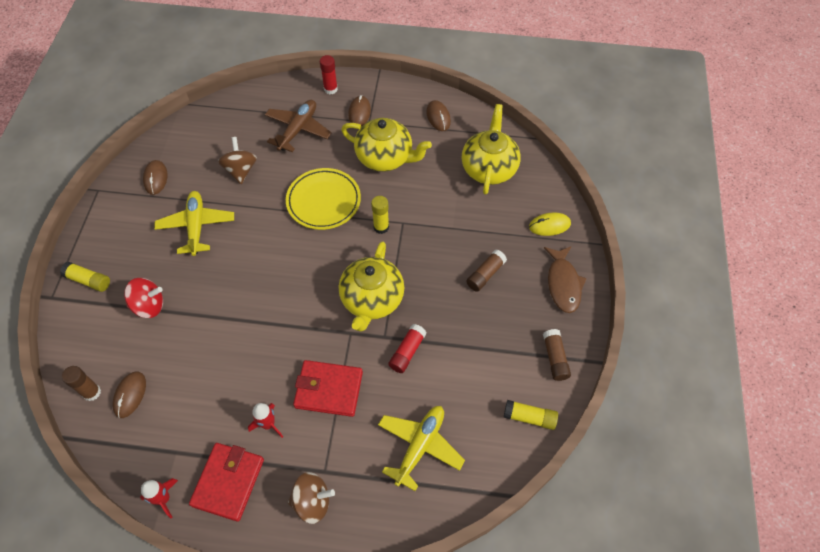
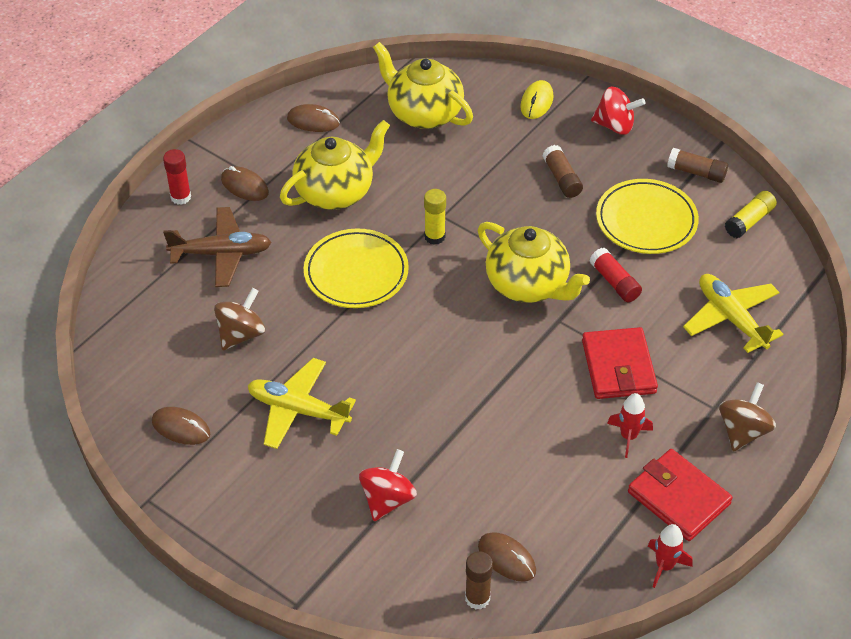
camera: 60 degrees left, 10 degrees down
(88, 280) = (299, 554): yellow glue stick -> none
(240, 170) = (241, 334): brown spinning top -> brown spinning top turned 105 degrees clockwise
(298, 129) = (221, 254): brown plane -> brown plane turned 120 degrees clockwise
(328, 390) = (618, 367): red wallet -> red wallet turned 45 degrees counterclockwise
(481, 346) = (646, 220): none -> yellow plate
(563, 283) = (615, 126): brown fish -> red spinning top

